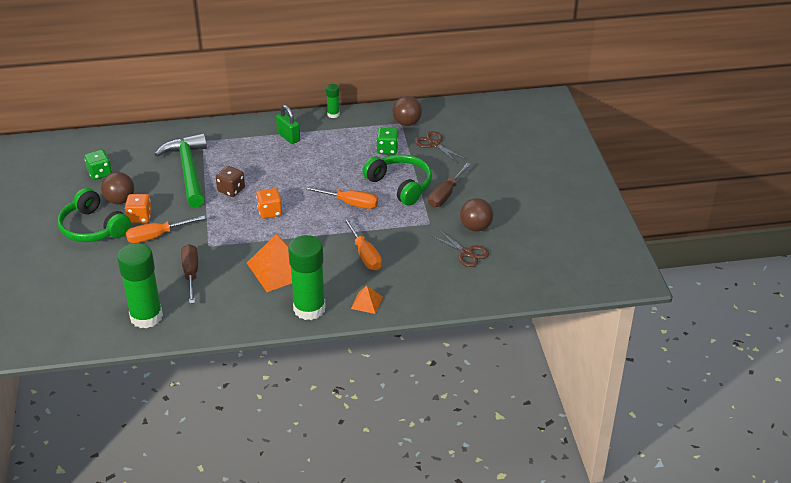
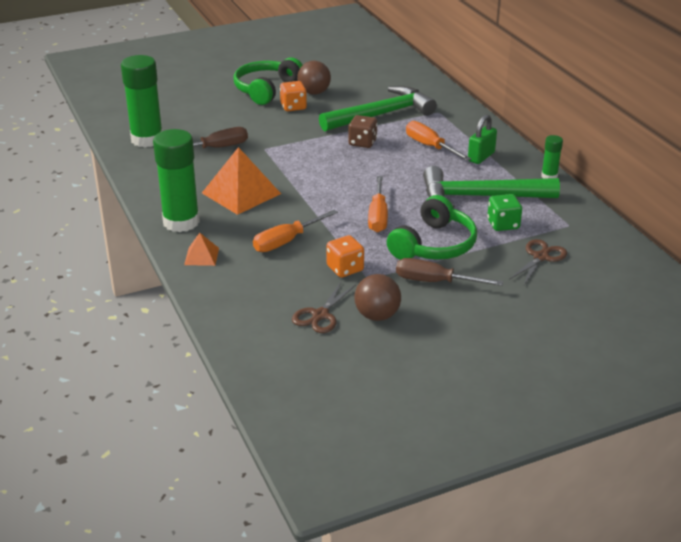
camera: 75 degrees right, 5 degrees down
(100, 173) = (351, 75): green dice -> none
(157, 236) = (268, 120): orange screwdriver -> orange screwdriver (430, 146)
(270, 212) = (336, 170): orange dice -> orange dice (345, 268)
(346, 151) = (479, 197): none -> green hammer
(407, 123) = (572, 229): brown ball -> none

